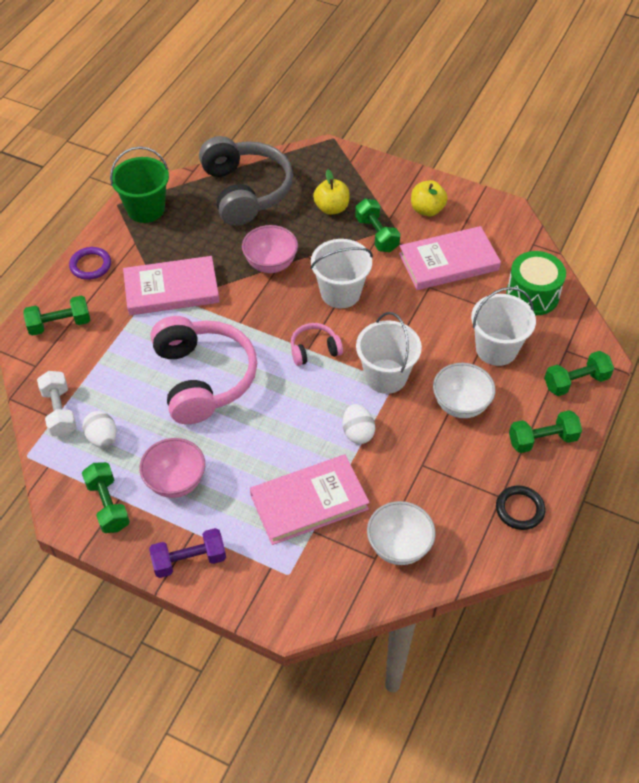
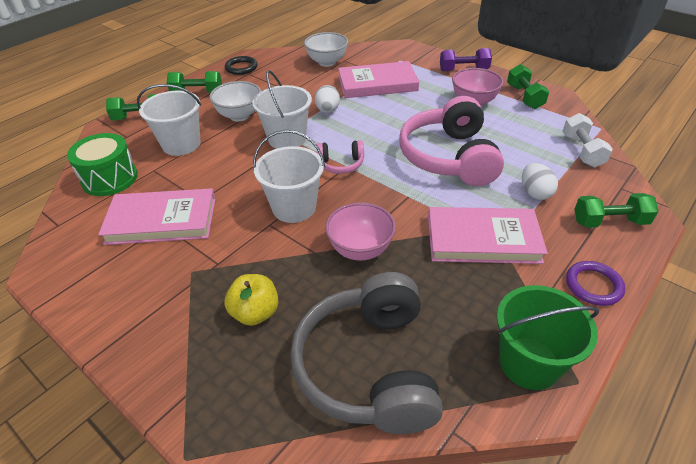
camera: 165 degrees left, 10 degrees down
(102, 438) = (537, 130): white egg -> white egg (535, 193)
(376, 234) = (219, 265): green dumbbell -> none
(427, 210) = (136, 287): yellow apple -> none

